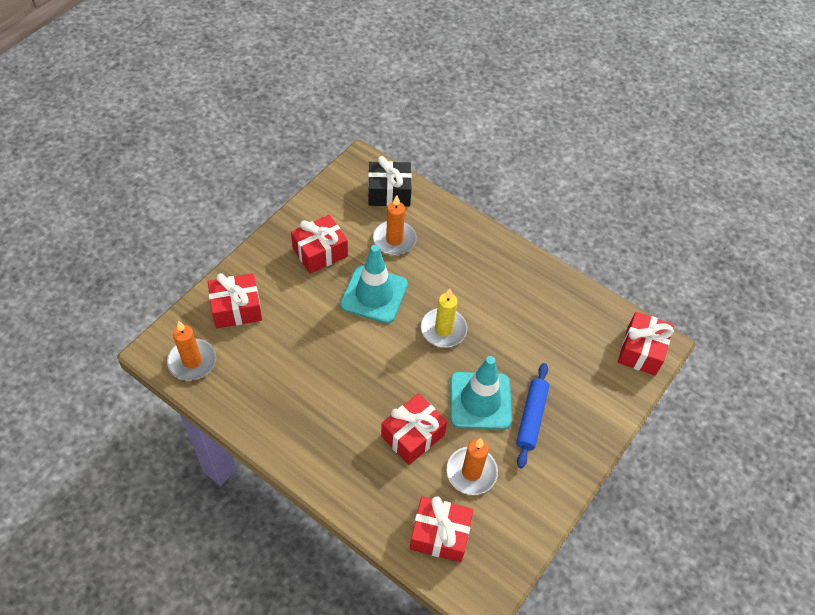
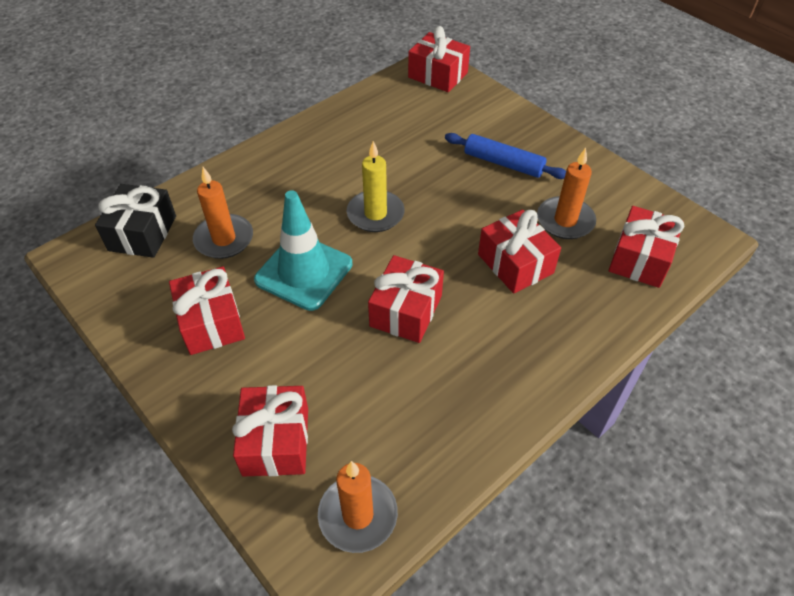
camera: 75 degrees left, 5 degrees down
(350, 364) = (406, 311): none -> red gift
(480, 400) = (477, 198): turquoise traffic cone -> none

